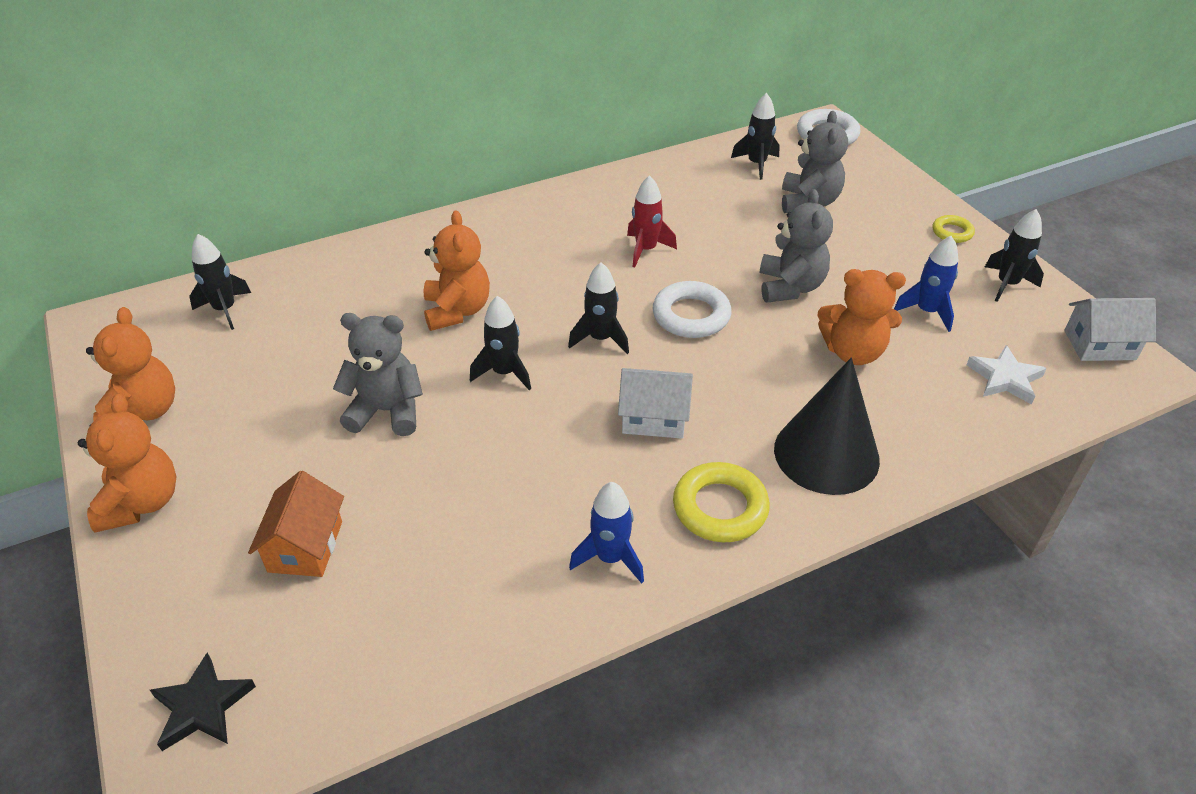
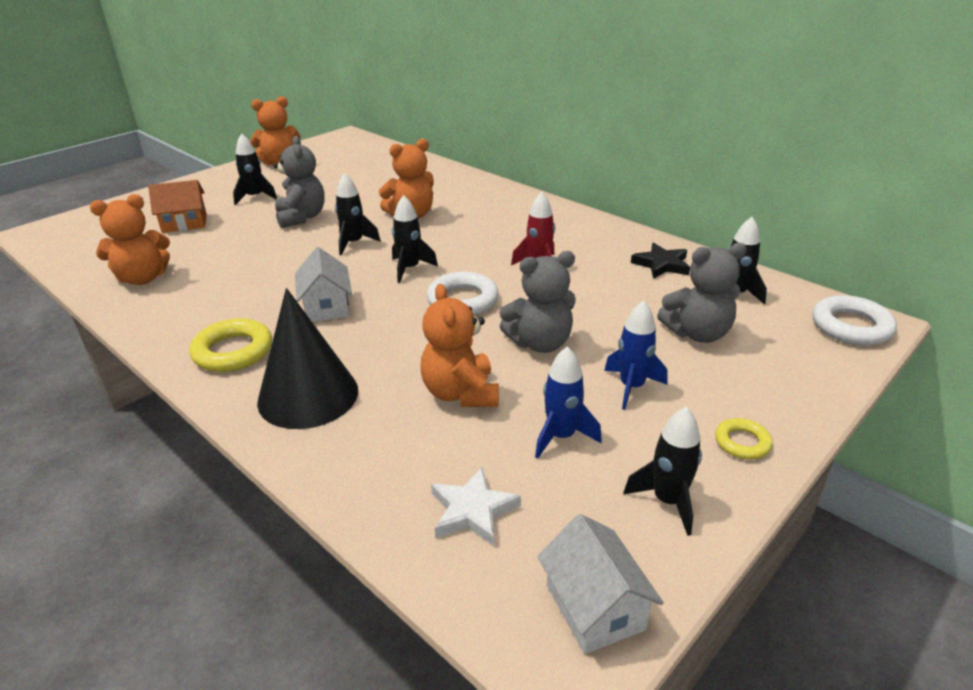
camera: 70 degrees right, 10 degrees down
(142, 503) = (213, 180): orange teddy bear -> orange teddy bear (143, 278)
(202, 706) = (76, 227): black star -> black star (661, 264)
(225, 310) = (373, 158): black rocket -> black rocket (255, 197)
(610, 558) = (178, 315): blue rocket -> blue rocket (631, 387)

